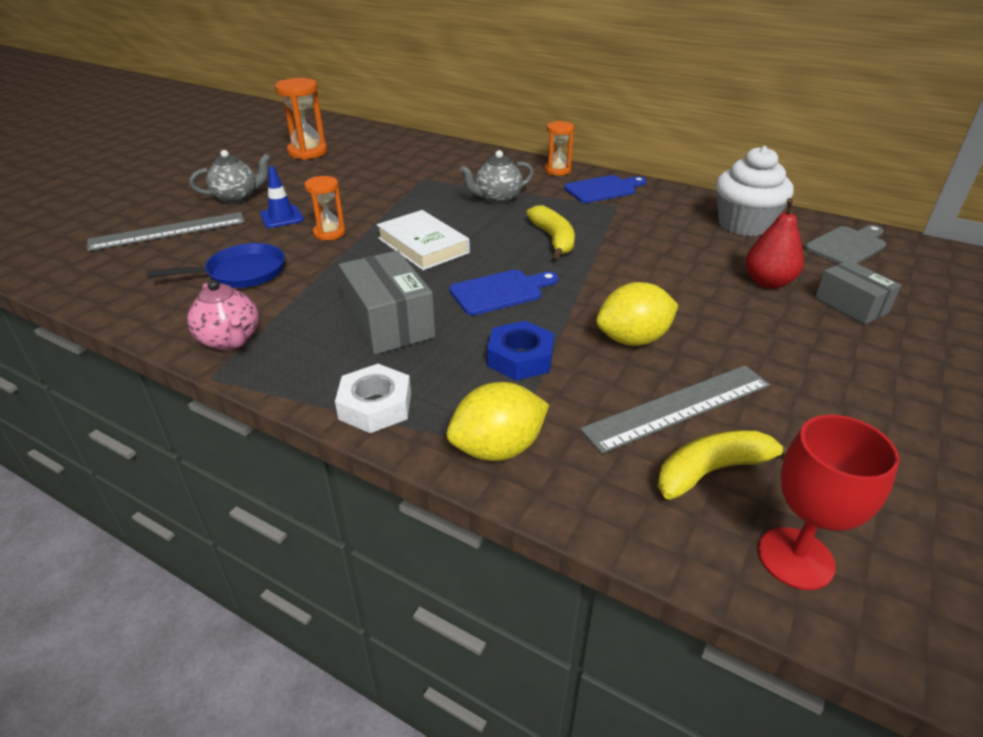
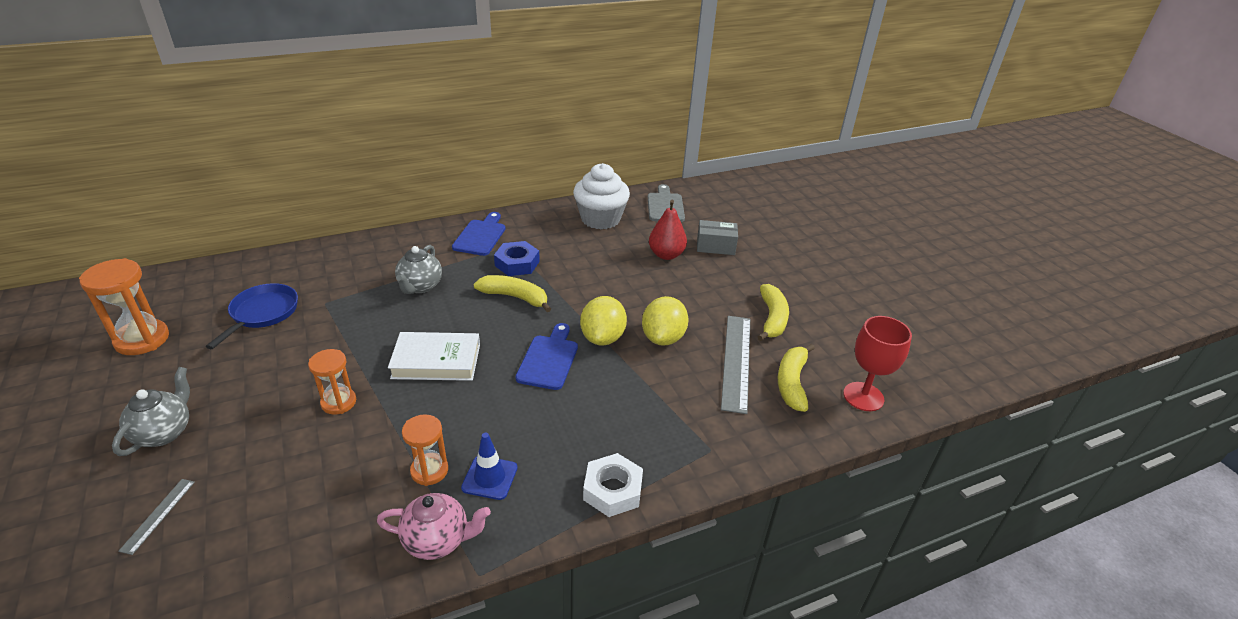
camera: 55 degrees left, 0 degrees up
(168, 231) = (158, 515): grey ruler -> grey ruler, size x0.48
(241, 273) = (330, 490): blue pan -> blue pan (262, 314)
(282, 217) = (260, 419): blue traffic cone -> blue traffic cone (489, 478)
(389, 322) = (521, 434): grey box -> none
(497, 448) = (706, 454): yellow lemon -> yellow lemon (603, 338)
(520, 358) = (632, 394): blue nut -> blue nut (517, 263)
(557, 170) = (422, 236): orange hourglass -> orange hourglass (429, 471)
(804, 403) = (772, 318): none -> yellow banana

